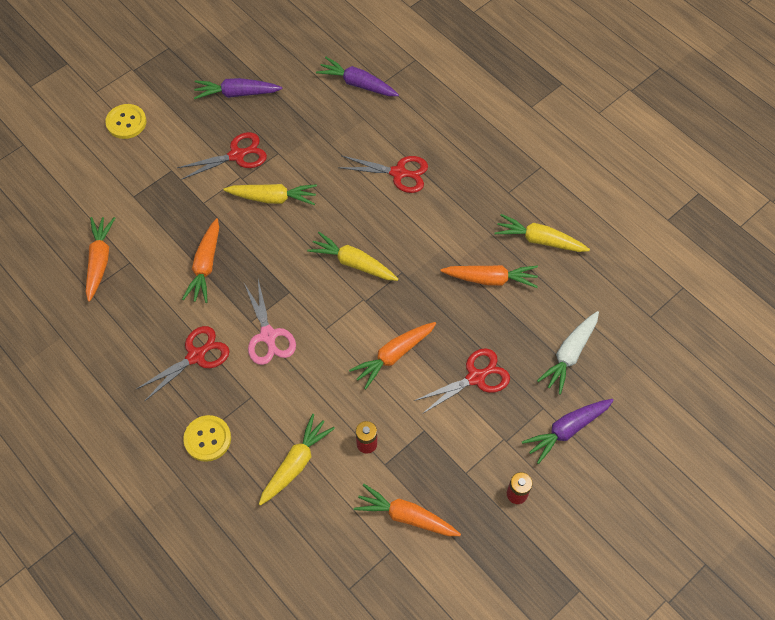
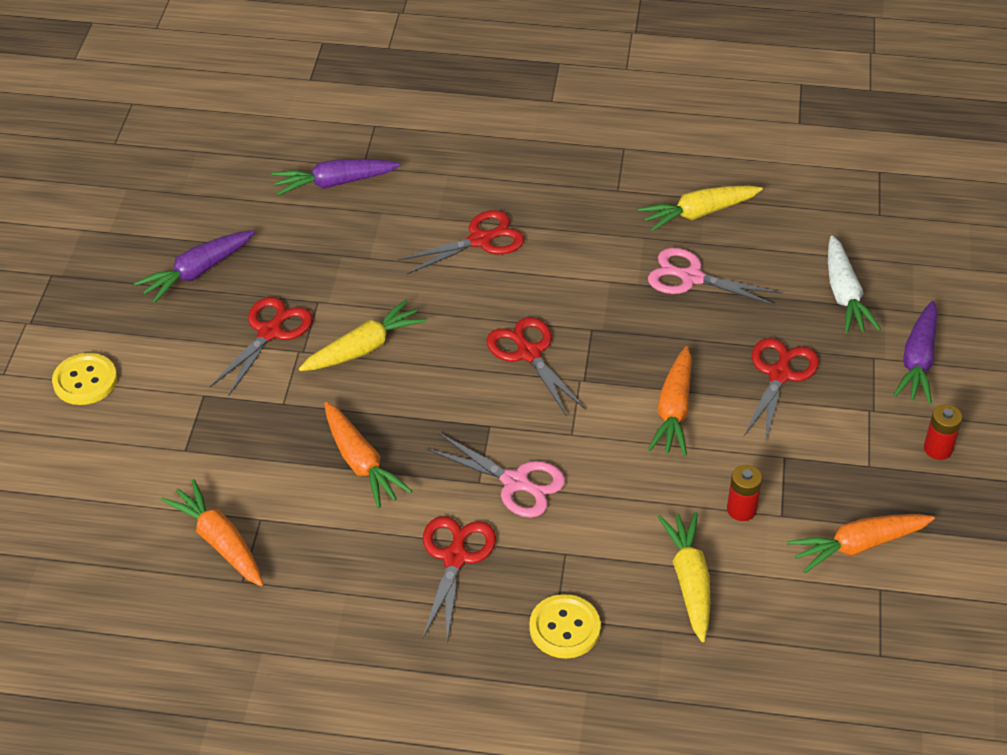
camera: 40 degrees left, 15 degrees down
(353, 263) = (529, 353): yellow carrot -> red scissors
(491, 279) = (691, 278): orange carrot -> pink scissors

